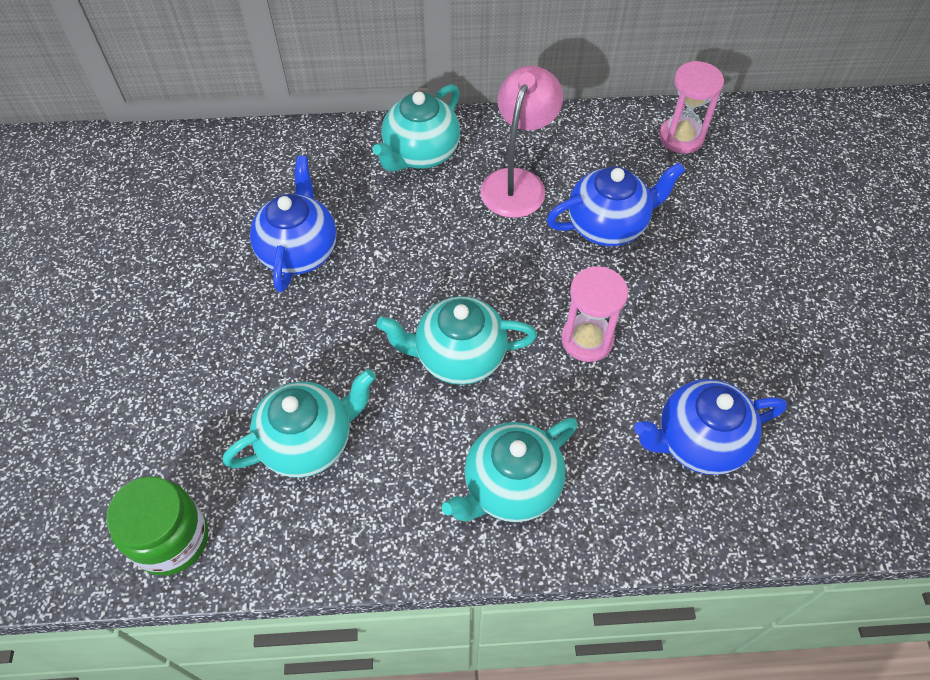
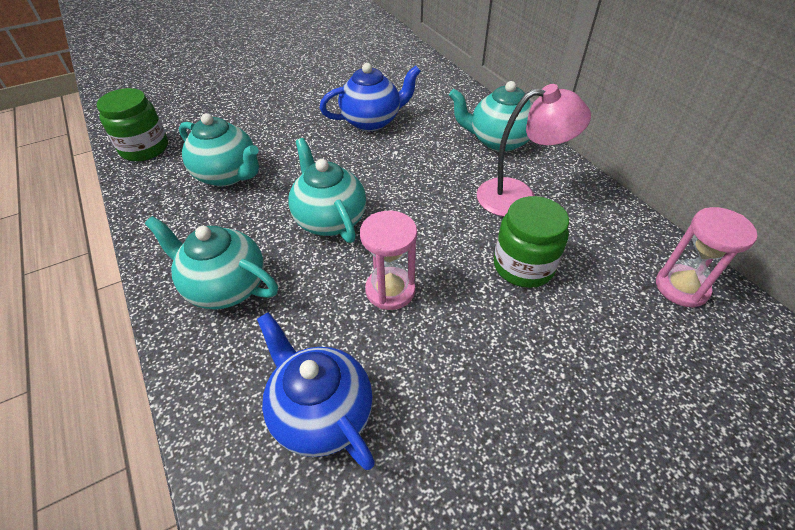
camera: 65 degrees right, 10 degrees down
(608, 225) = (523, 266): blue teapot -> green jar

